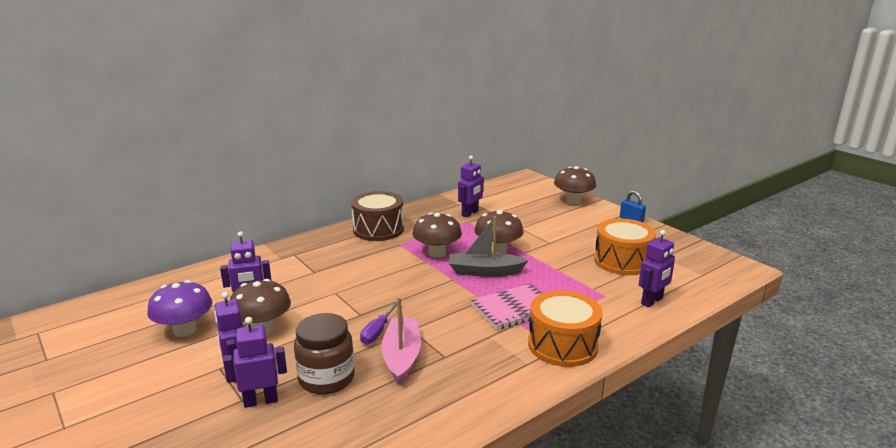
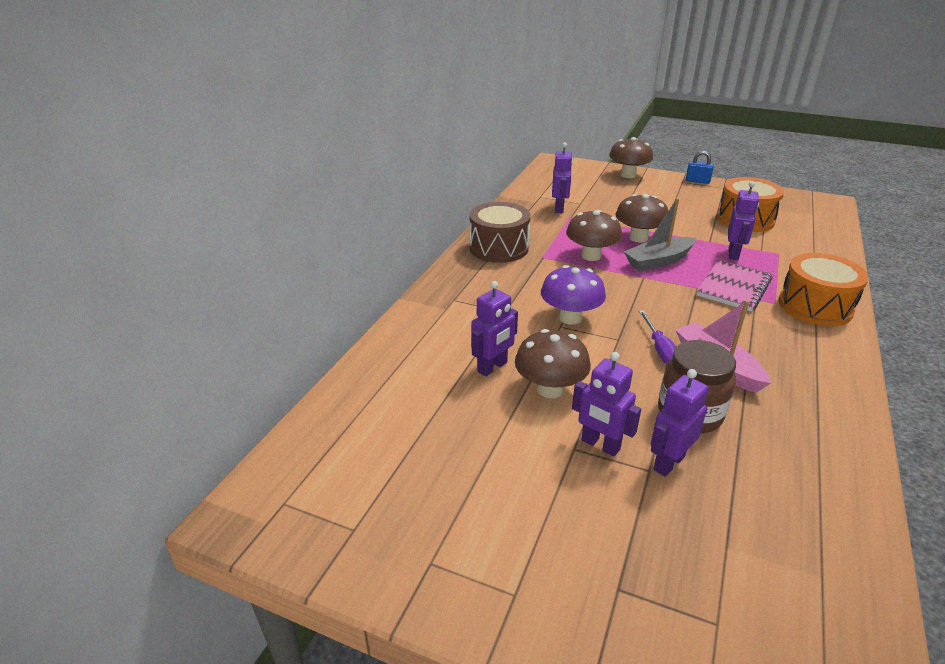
camera: 30 degrees left, 10 degrees up
(185, 330) = (469, 424): purple mushroom -> purple mushroom (570, 318)
(652, 301) = (815, 247): purple robot -> purple robot (733, 254)

